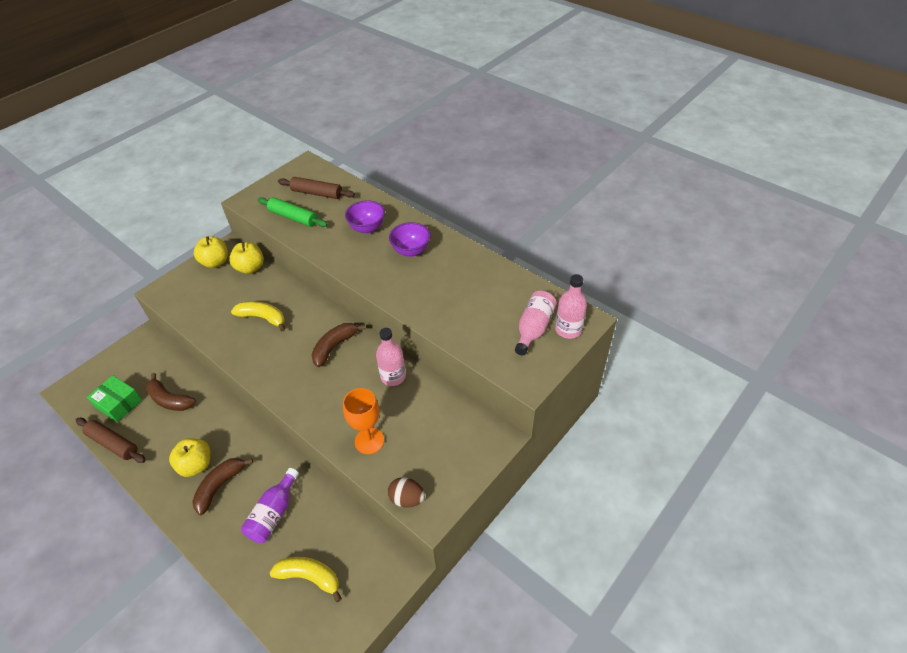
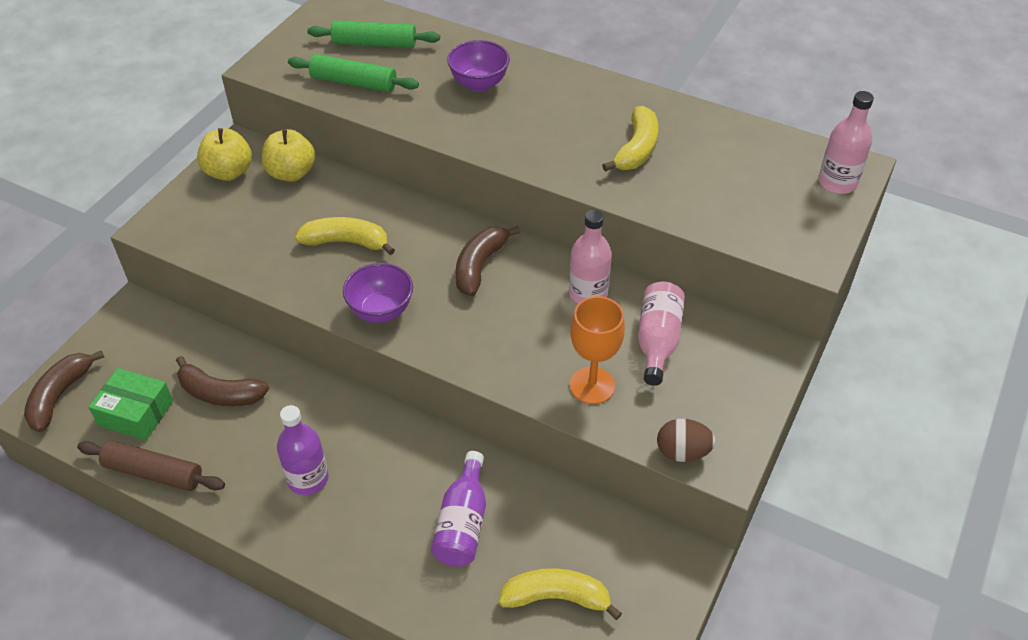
camera: 15 degrees left, 0 degrees up
(196, 465) = (308, 479): yellow apple -> purple bottle
(220, 486) = (360, 501): brown banana -> brown banana (60, 396)
(317, 193) = (375, 43): brown rolling pin -> green rolling pin
(411, 251) = (561, 107): purple bowl -> purple bowl (381, 311)
(446, 286) = (636, 149): none -> yellow banana
(533, 328) = (789, 188): pink bottle -> pink bottle (657, 341)

